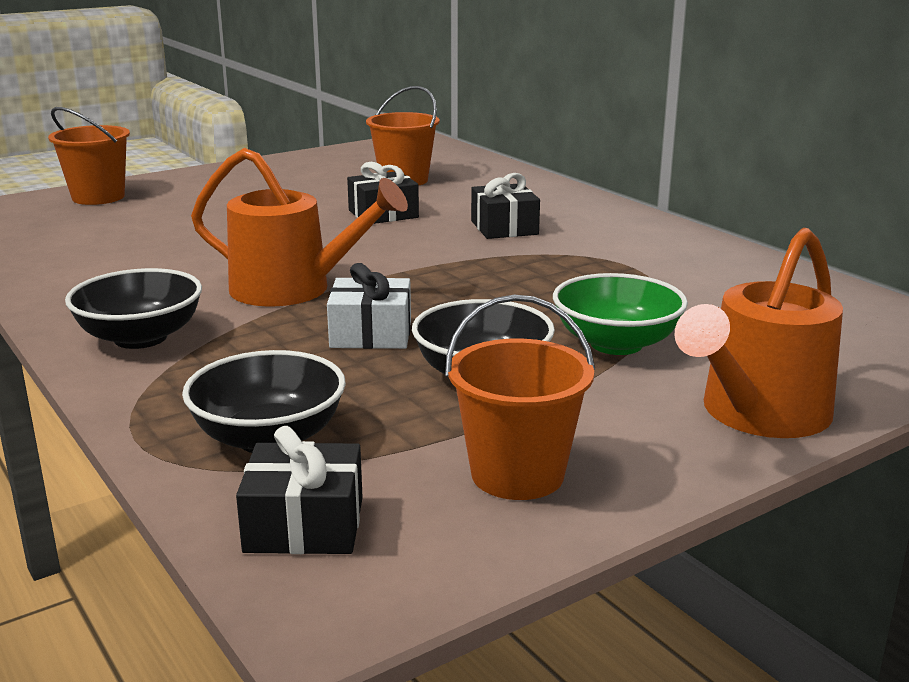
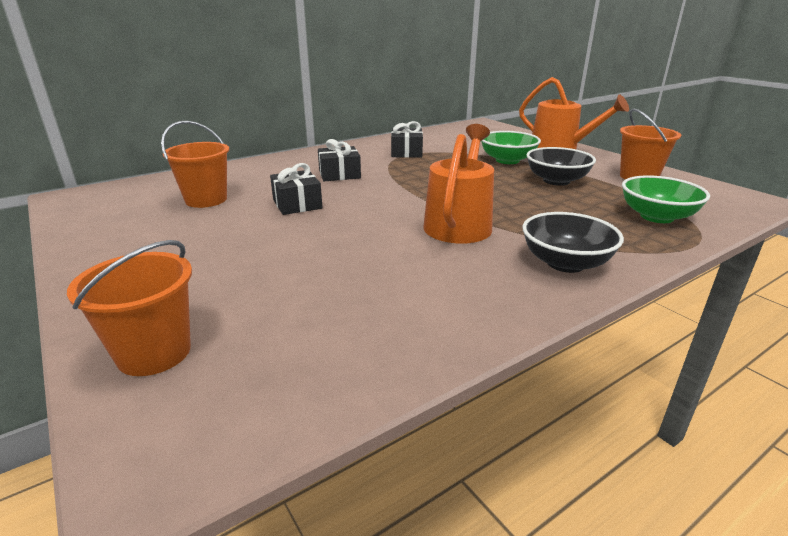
camera: 90 degrees left, 5 degrees up
(269, 438) = (656, 217): black bowl -> green bowl
(304, 525) = (716, 206): black gift -> black gift (406, 152)
(371, 334) = (521, 201): white gift -> none

